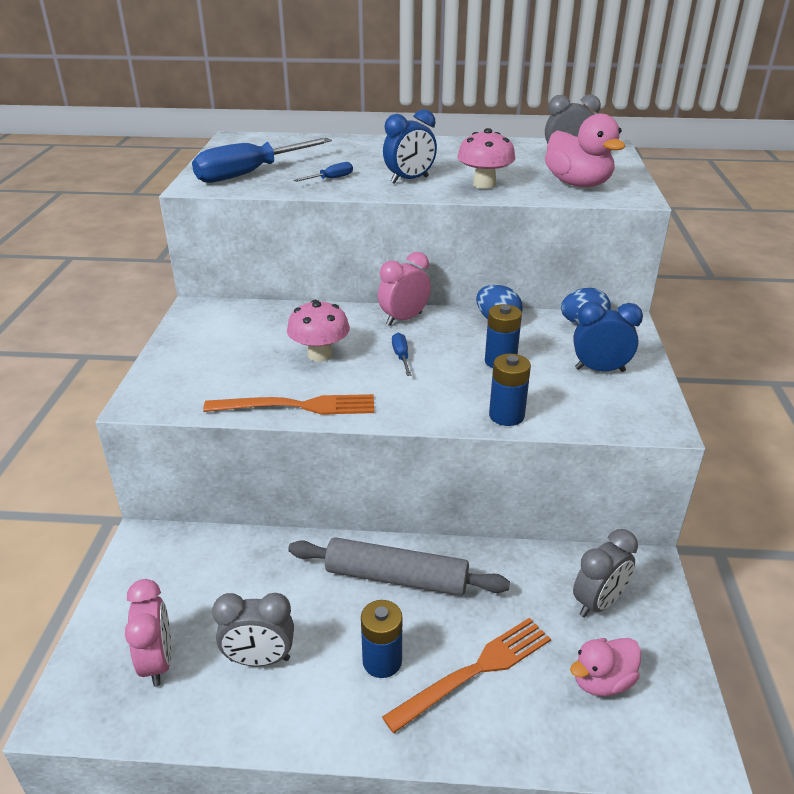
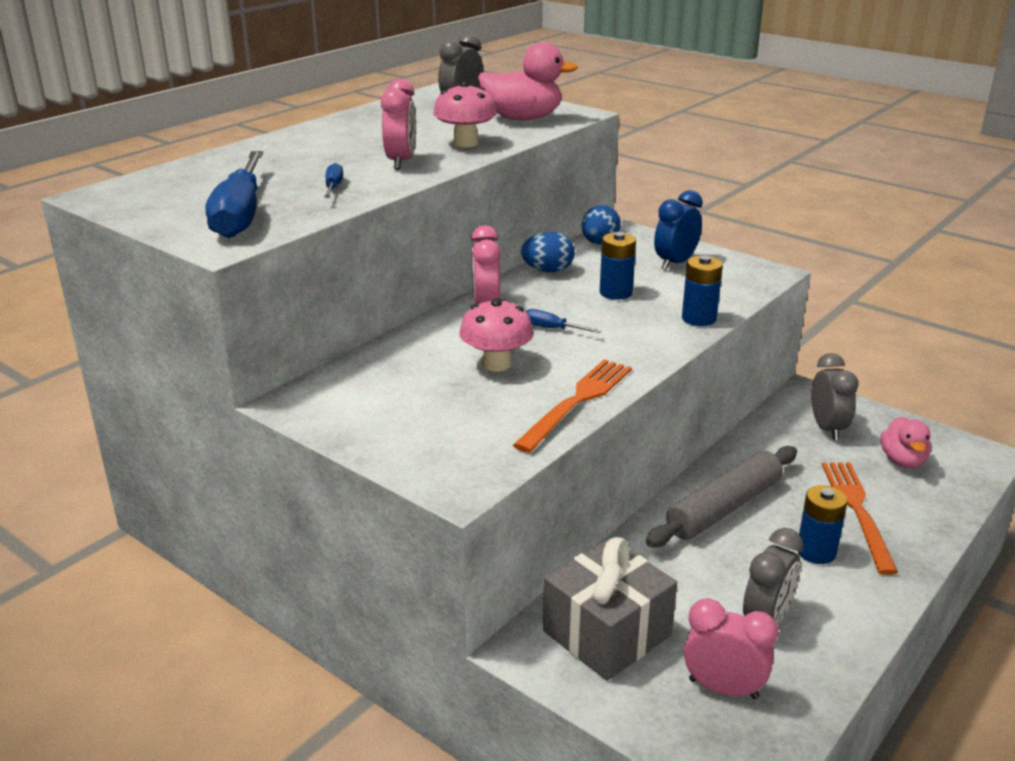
camera: 55 degrees left, 5 degrees down
(185, 572) = (607, 633): none -> grey gift
(409, 180) = (401, 162): blue clock -> pink clock

